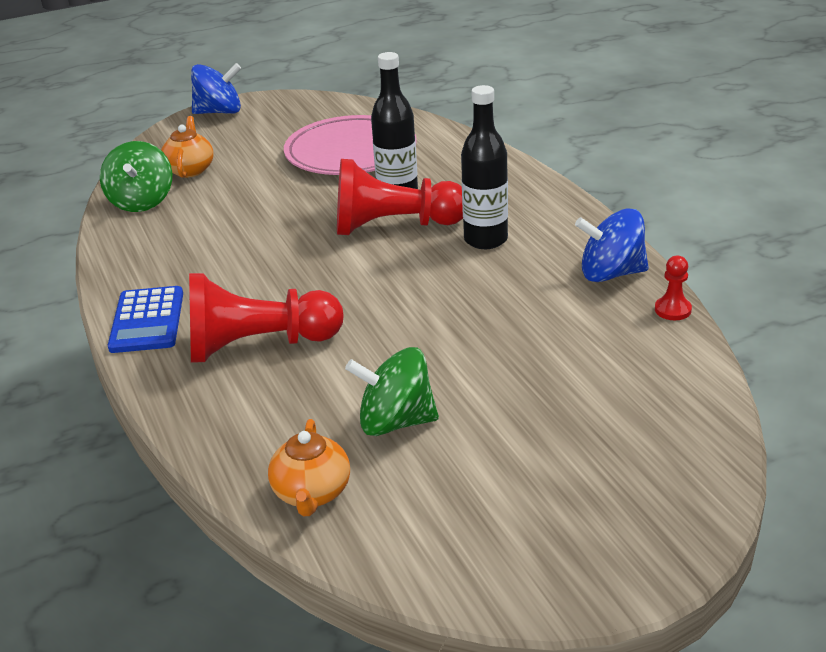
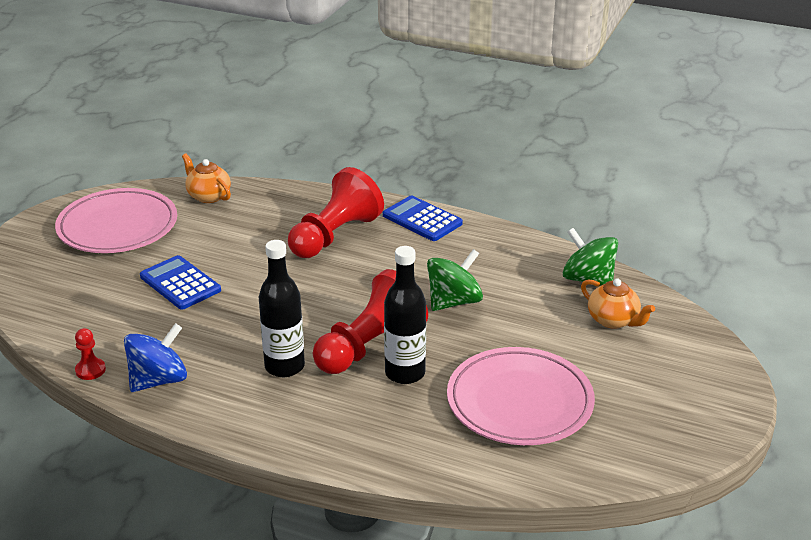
camera: 135 degrees right, 0 degrees up
(219, 112) = (727, 391): blue spinning top -> none
(395, 422) = (204, 236): green spinning top -> green spinning top (454, 302)
(490, 501) = (118, 227): none -> pink plate
(494, 366) = (180, 283): none -> blue calculator

